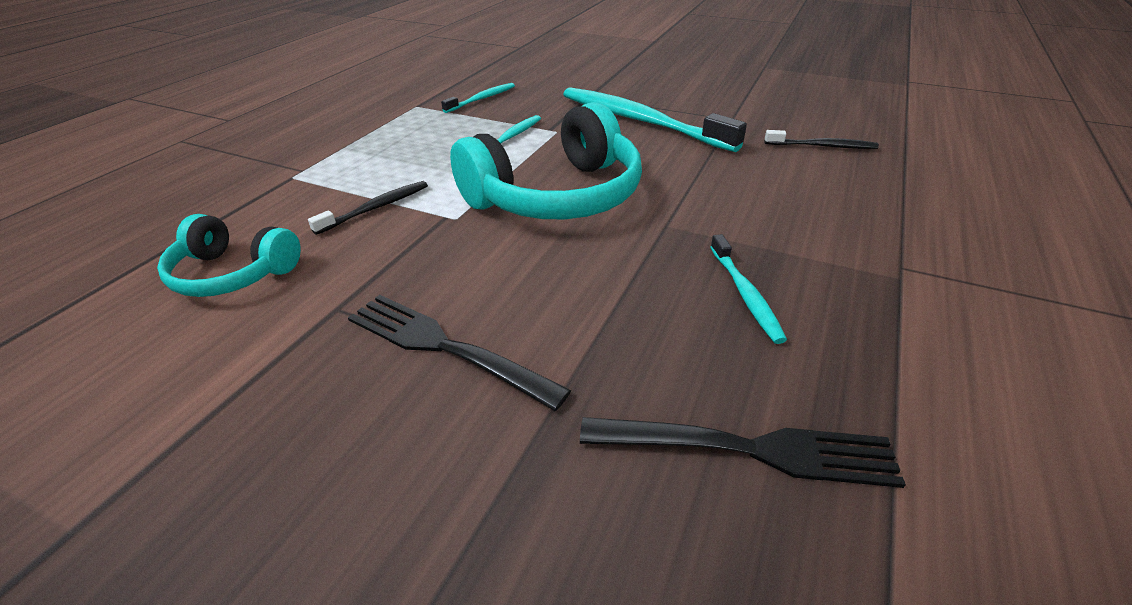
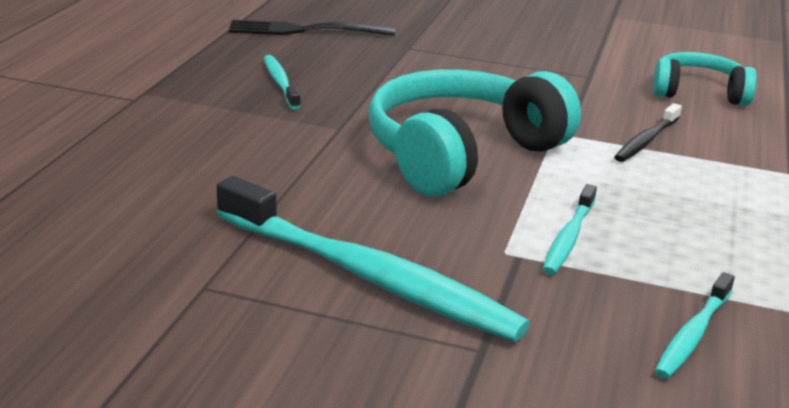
camera: 170 degrees right, 10 degrees down
(445, 347) = (493, 60): black fork -> none
(822, 146) = (90, 227): black toothbrush -> none

